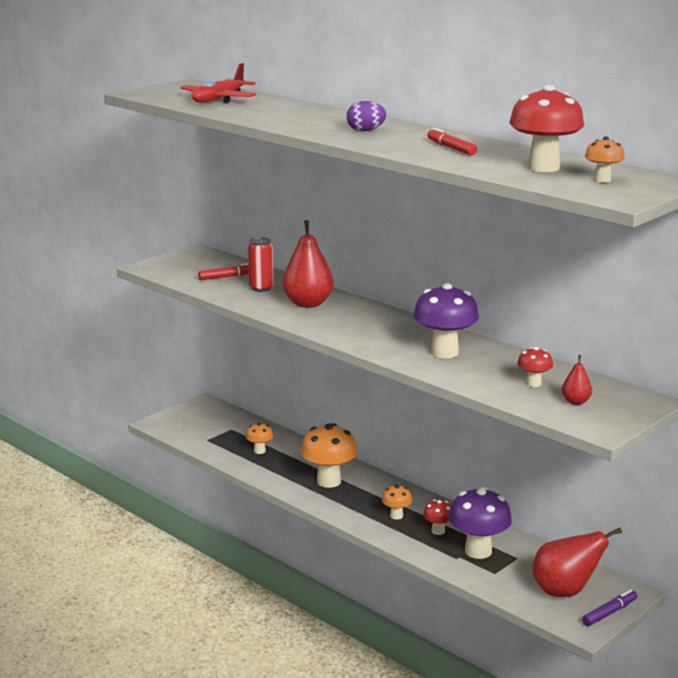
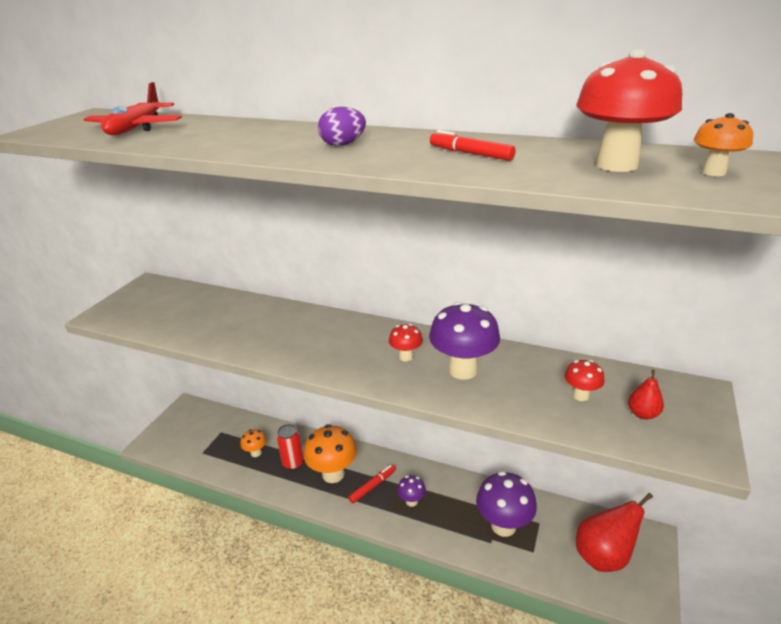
camera: 20 degrees left, 10 degrees up
(228, 277) = (190, 311): red marker -> red marker (373, 486)
(261, 288) = (230, 320): red can -> red can (293, 463)
(308, 304) = (288, 331): red pear -> none
(396, 516) = (411, 501): orange mushroom -> purple mushroom
(438, 531) = (456, 510): red mushroom -> red mushroom (406, 357)
(609, 613) = (656, 572): purple marker -> none

